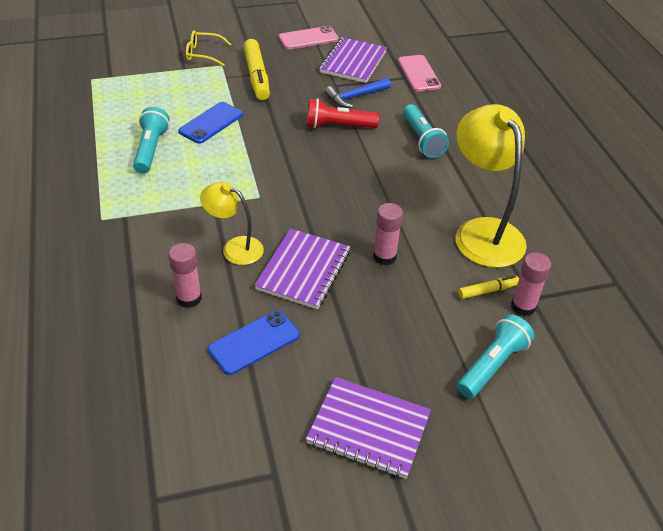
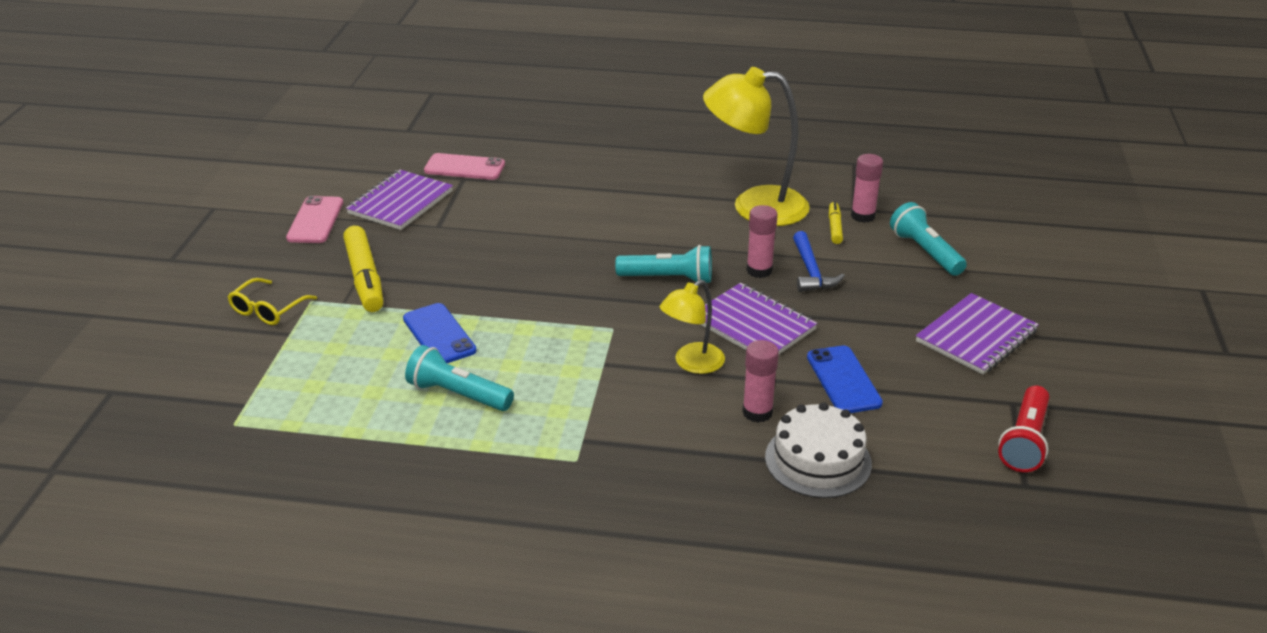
camera: 65 degrees left, 10 degrees down
(142, 347) = (818, 460): none -> white cake
(257, 76) = (365, 278): yellow marker -> yellow marker turned 60 degrees clockwise
(338, 126) = (521, 244): red flashlight -> red flashlight (1024, 441)
(353, 62) = (400, 202): purple notebook -> purple notebook turned 75 degrees clockwise
(355, 97) = (473, 219): blue hammer -> blue hammer (811, 271)
(422, 139) = (587, 199): turquoise flashlight -> turquoise flashlight (668, 278)

